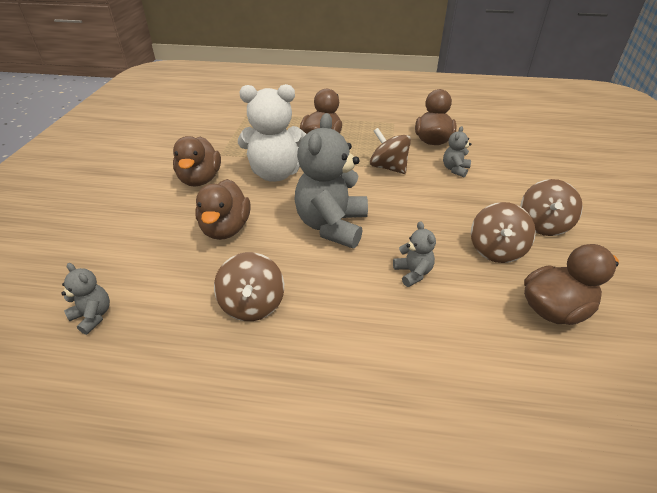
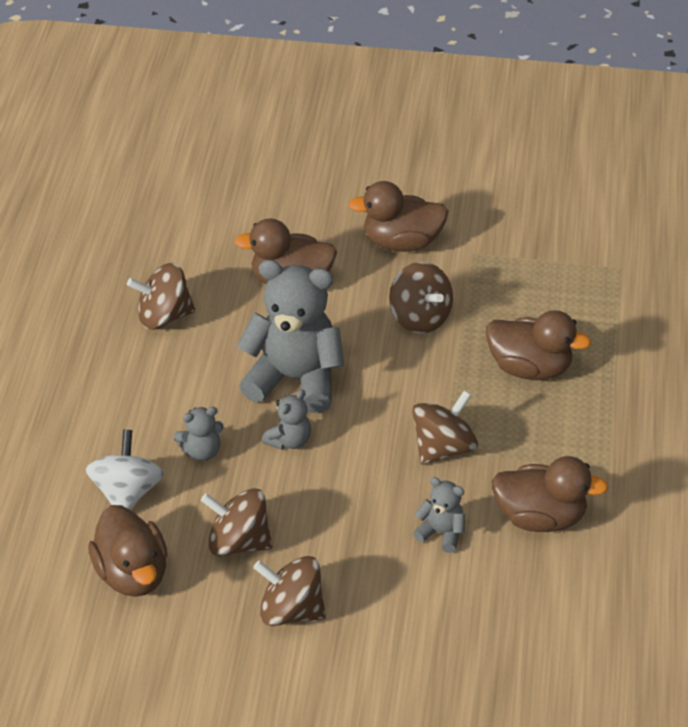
camera: 90 degrees right, 5 degrees up
(93, 316) = (159, 206): grey teddy bear -> grey teddy bear (289, 440)
(276, 173) = (420, 317): white teddy bear -> brown spinning top
(469, 318) = (127, 492): none -> white spinning top

